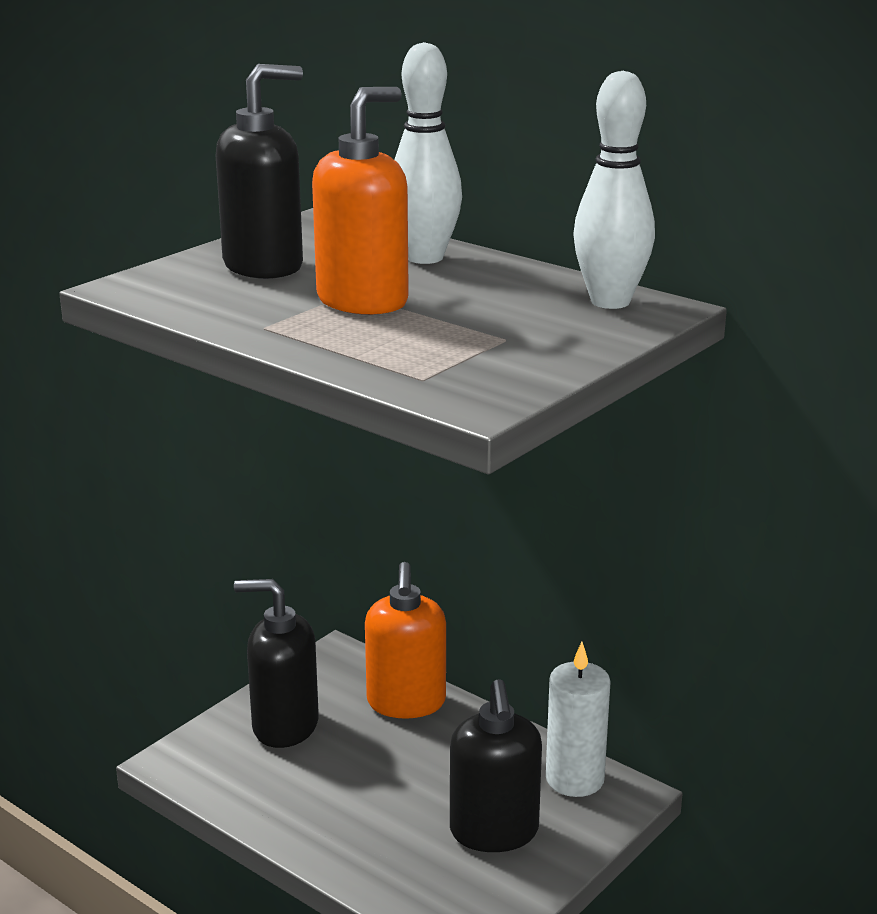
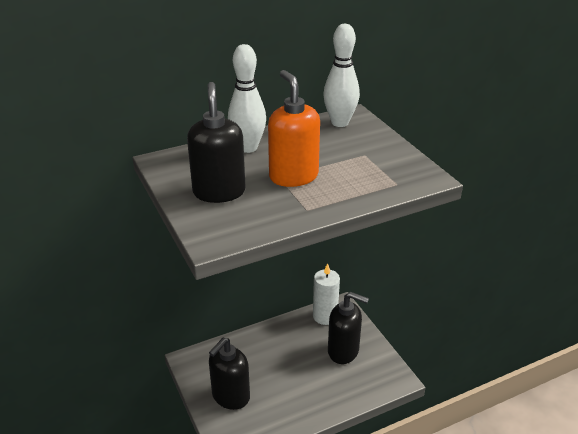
camera: 65 degrees left, 10 degrees up
(406, 703) = (242, 348): orange soap dispenser -> none

